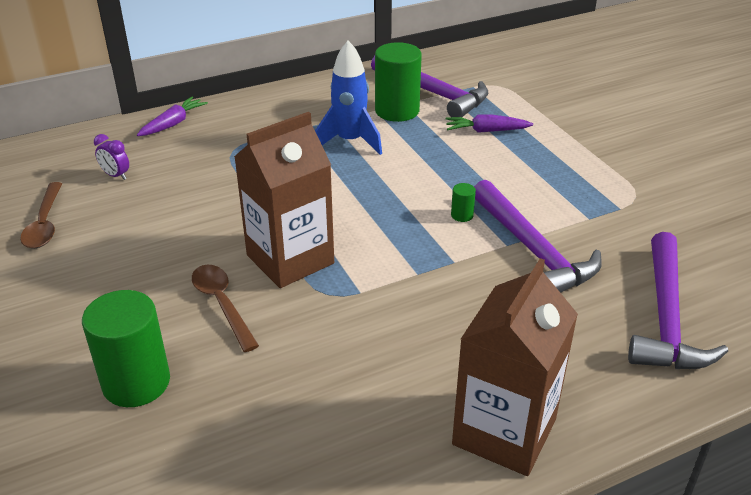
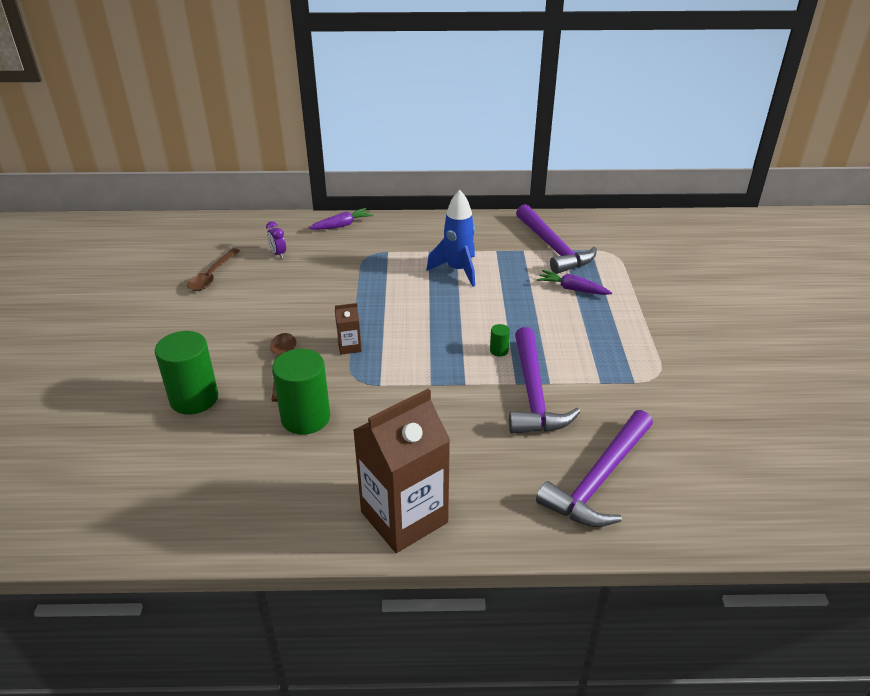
camera: 25 degrees right, 0 degrees up
(290, 259) = (349, 346): brown carton -> brown carton, size x0.43
(397, 111) = (512, 255): green cylinder -> green cylinder (305, 418)

